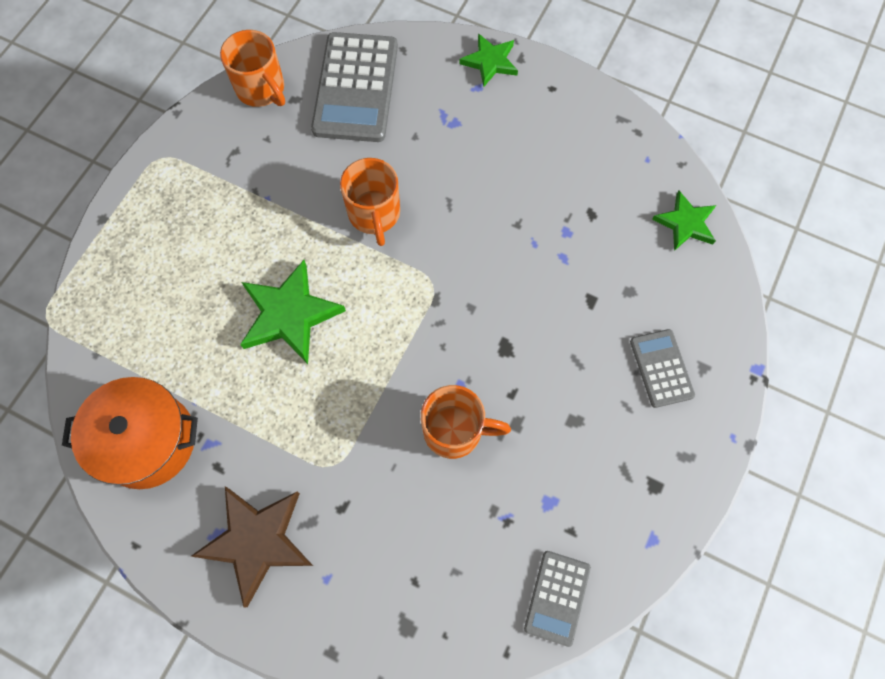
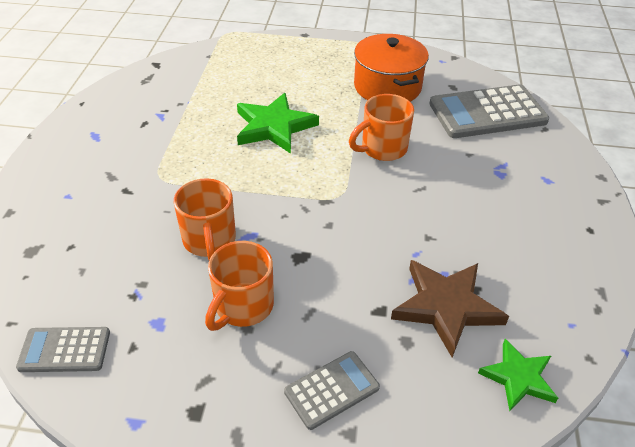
camera: 70 degrees right, 25 degrees down
(148, 441) = (155, 90): orange pot -> orange pot (387, 87)
(256, 541) = (92, 154): brown star -> brown star (446, 307)
(261, 89) = (448, 70): orange mug -> orange mug (243, 306)
(490, 62) = (580, 181): green star -> none

